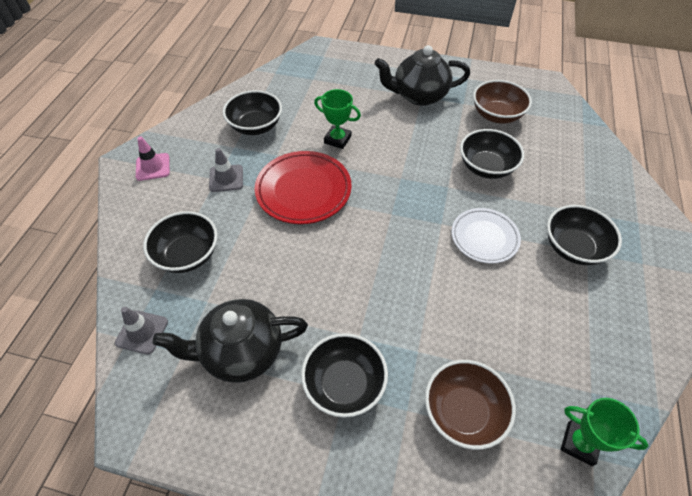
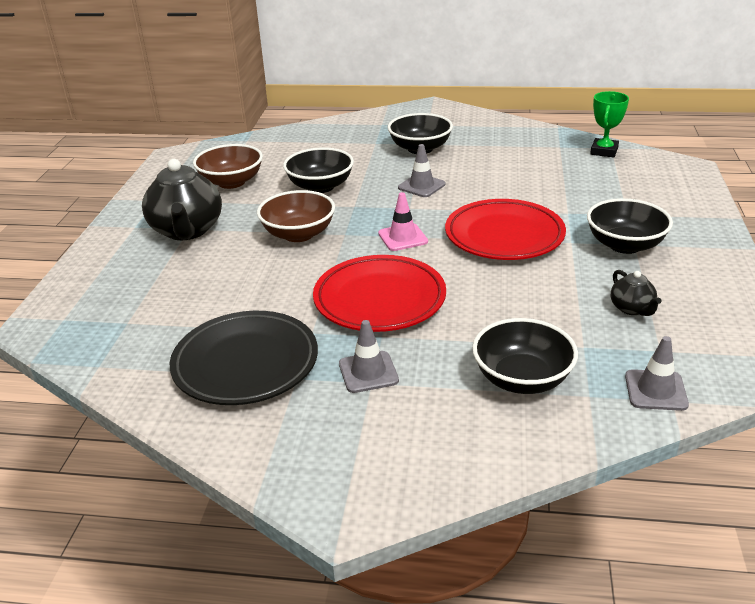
camera: 95 degrees left, 20 degrees down
(153, 167) = (355, 465): pink traffic cone -> pink traffic cone (403, 237)
(241, 352) = (632, 309): black teapot -> black teapot, size x0.48
(255, 126) = (246, 363): black bowl -> black plate
(337, 139) = (276, 284): green trophy -> none
(380, 285) = (504, 236): none -> red plate
(463, 412) = (611, 191): brown bowl -> brown bowl (298, 234)
(484, 238) = (421, 186): white plate -> grey traffic cone

